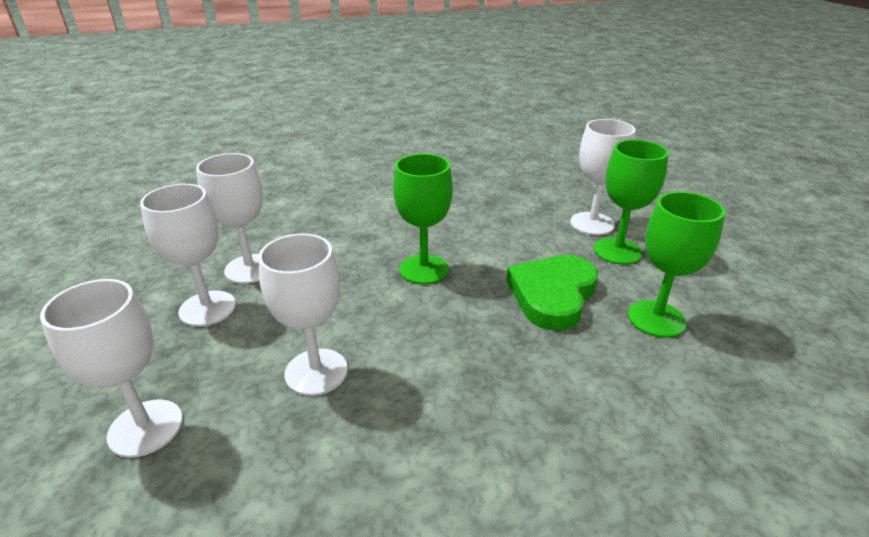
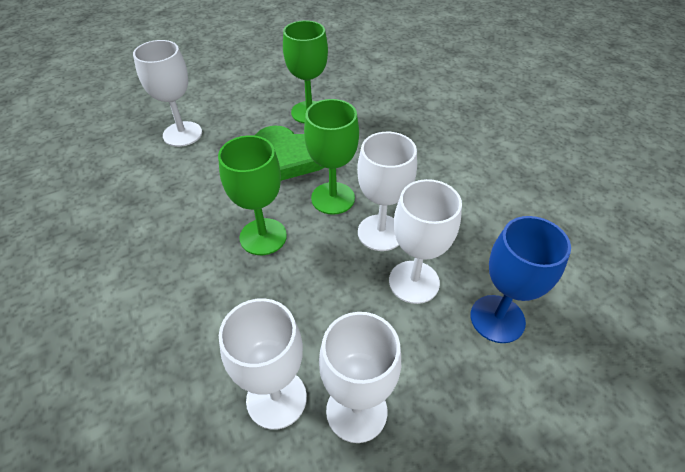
camera: 100 degrees left, 15 degrees up
(145, 428) = (513, 381): white goblet -> white goblet (380, 232)
(224, 439) = (497, 318): none -> blue goblet
(617, 251) = (227, 123): green goblet -> green goblet (333, 198)

